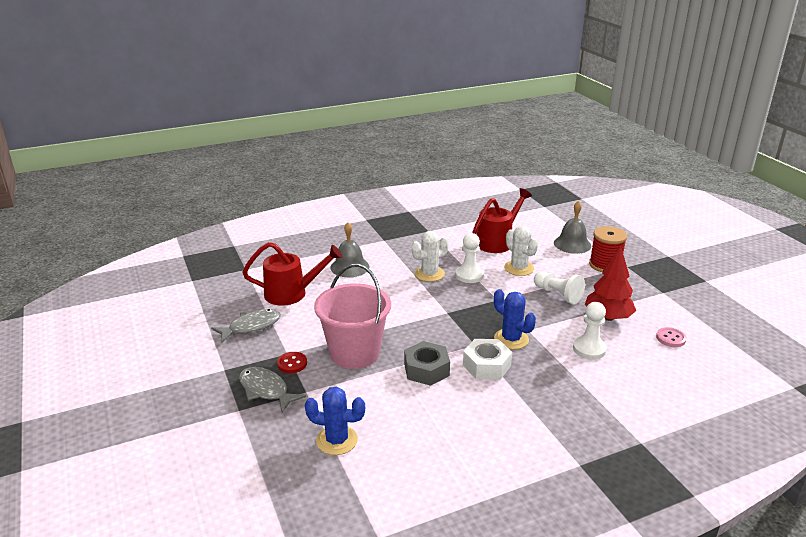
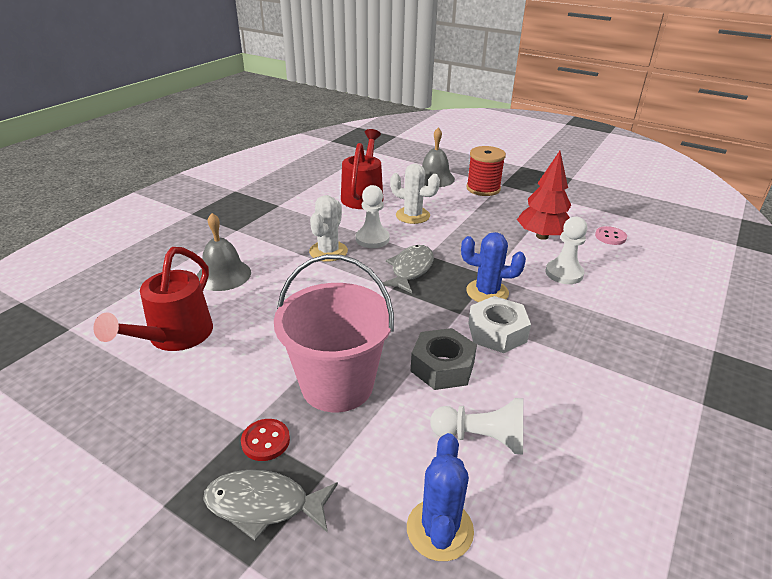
camera: 35 degrees left, 5 degrees up
(251, 326) = (151, 412): grey fish -> grey fish (410, 269)
(292, 293) = (174, 337): red watering can -> red watering can turned 150 degrees clockwise
(337, 440) = (439, 529): blue cactus -> blue cactus turned 60 degrees counterclockwise
(558, 294) = (476, 229): white pawn -> white pawn (481, 438)

